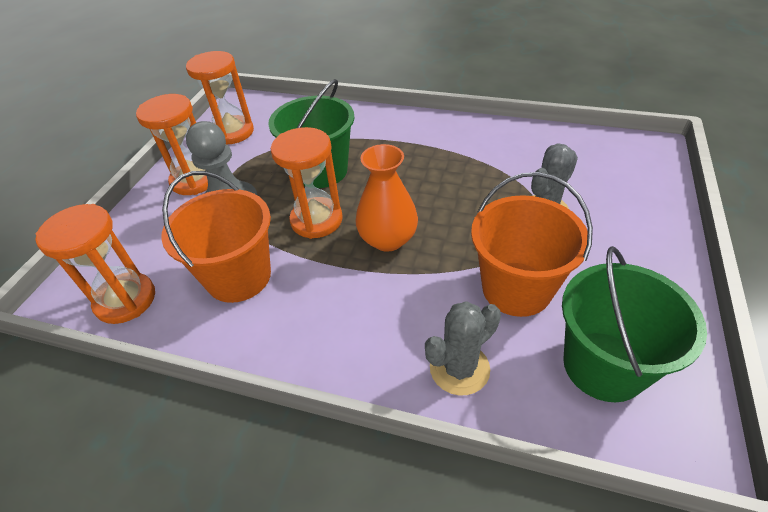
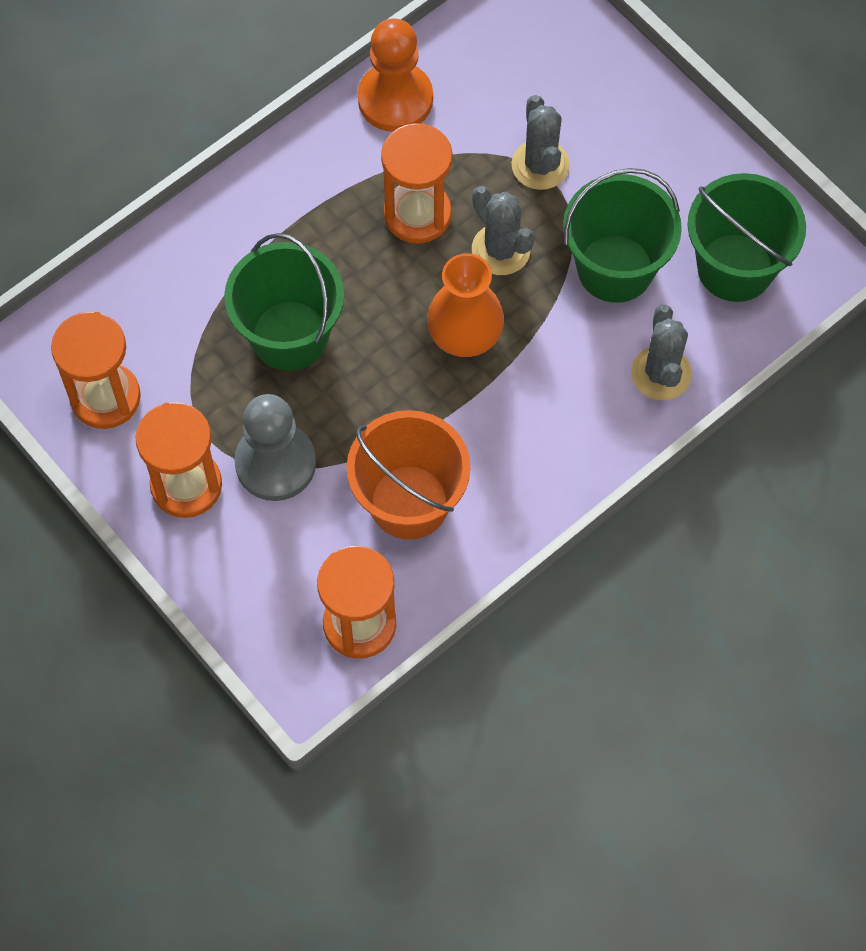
camera: 60 degrees left, 20 degrees up
(316, 220) = (378, 386): orange hourglass -> orange hourglass (417, 214)
(465, 224) = (501, 250): none -> grey cactus
(509, 136) = (395, 99): none -> orange pawn
(516, 288) = (615, 268): orange bucket -> green bucket

